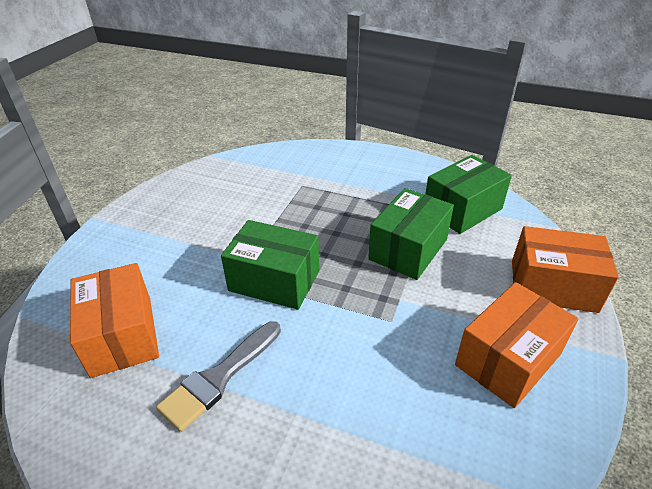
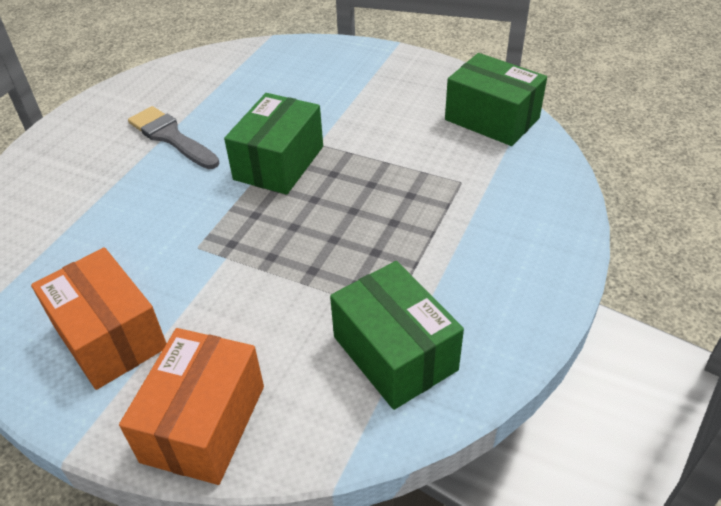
camera: 95 degrees right, 5 degrees up
(122, 335) = (234, 84): orange box -> none
(408, 249) = (310, 275): green box -> green box (492, 119)

